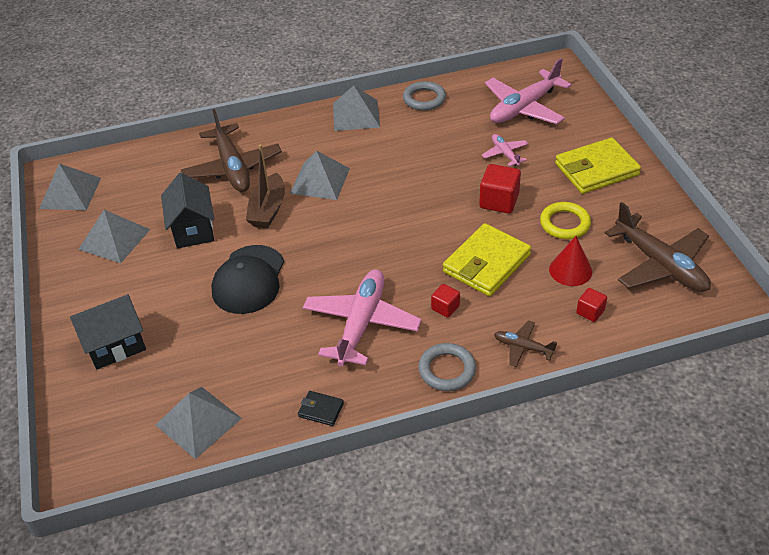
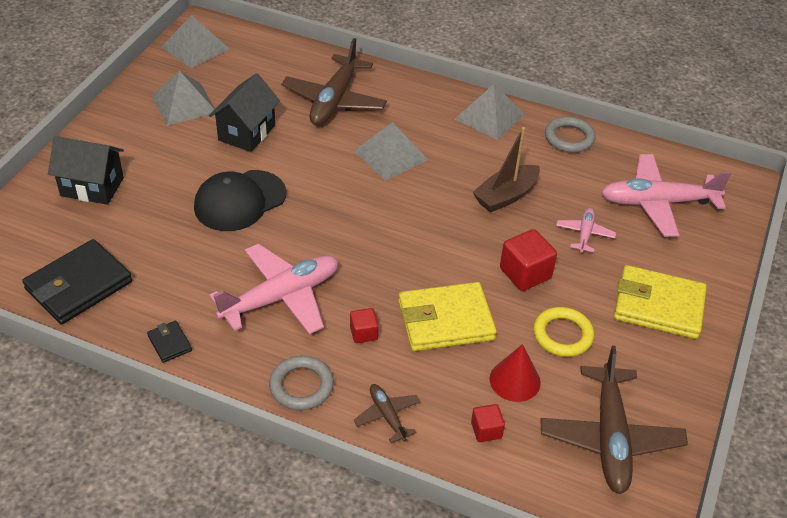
camera: 35 degrees right, 0 degrees up
(198, 421) = (79, 285): grey pyramid -> black wallet
(268, 210) = (321, 153): brown boat -> brown boat (506, 196)

